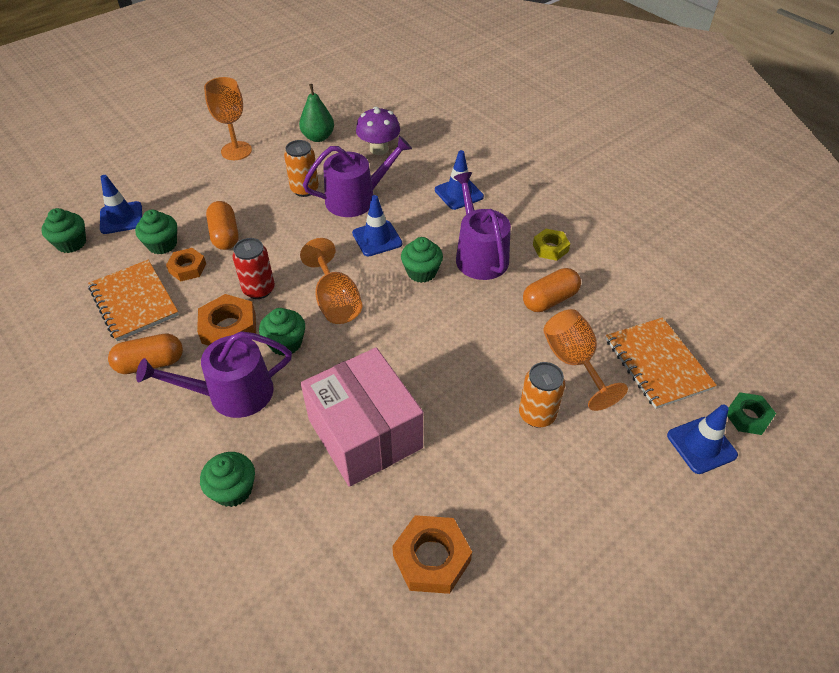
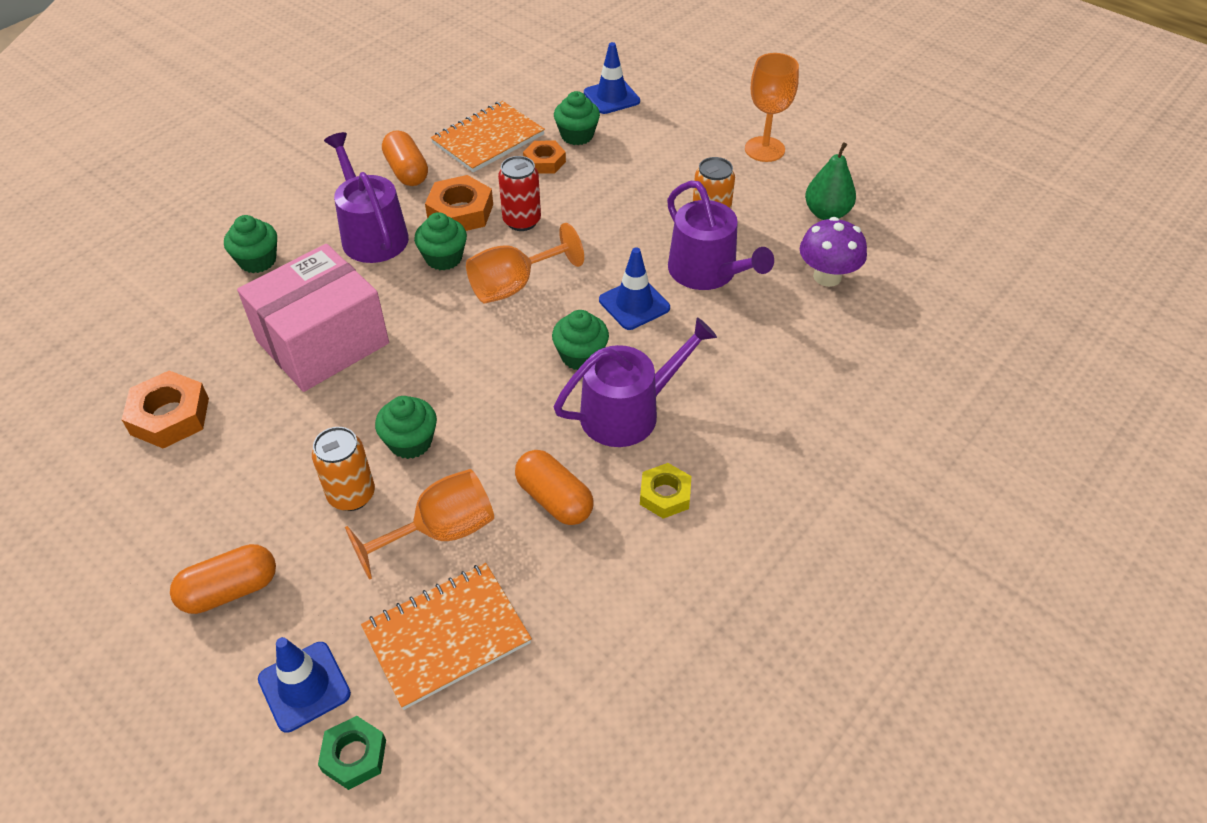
camera: 80 degrees right, 0 degrees up
(71, 243) = (563, 77): green cupcake -> green cupcake (410, 442)
(225, 235) = (604, 176): orange capsule -> orange capsule (230, 590)
(459, 193) = (757, 376): blue traffic cone -> none

